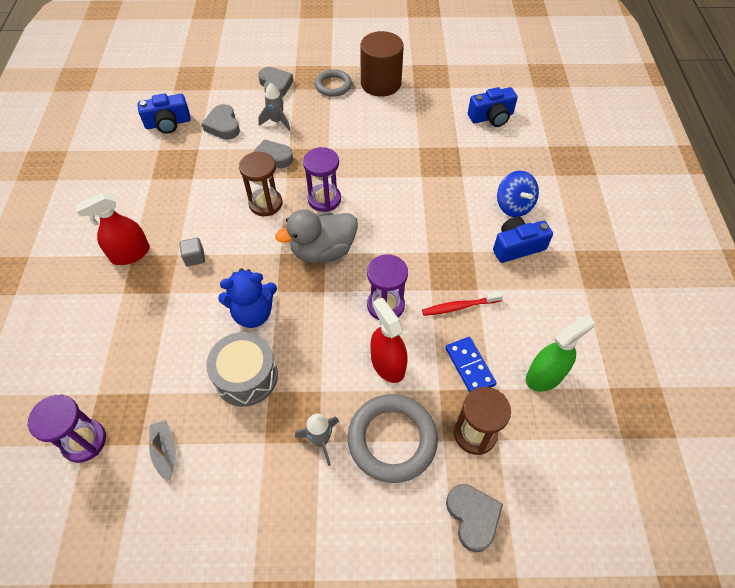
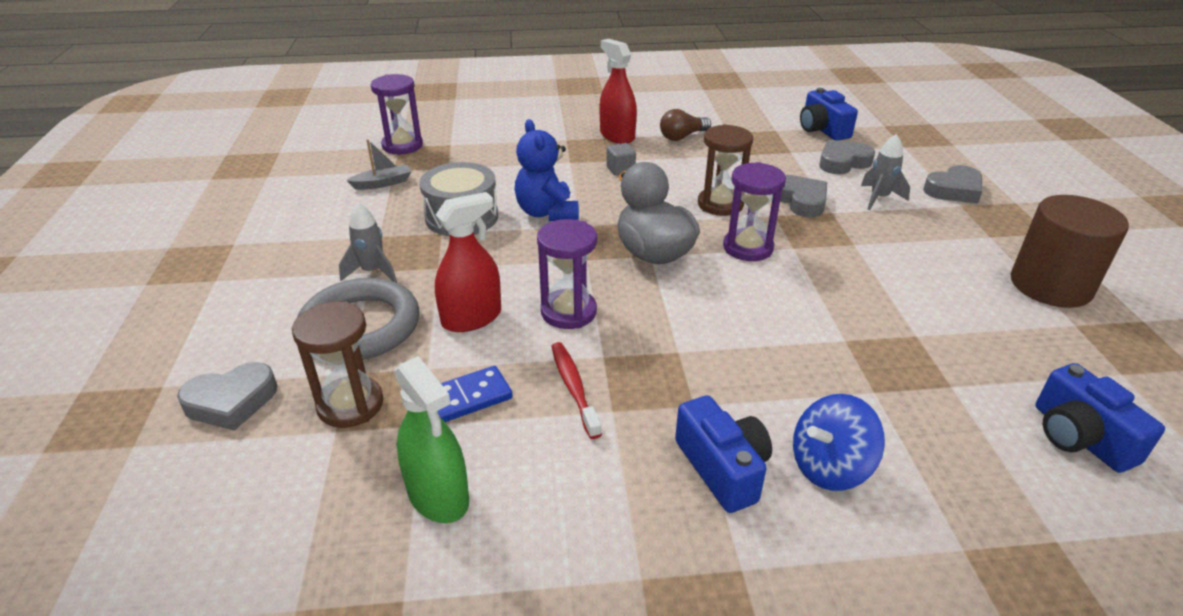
camera: 85 degrees right, 20 degrees down
(149, 209) = (682, 136): none -> brown light bulb
(333, 85) = (999, 238): grey ring -> none

